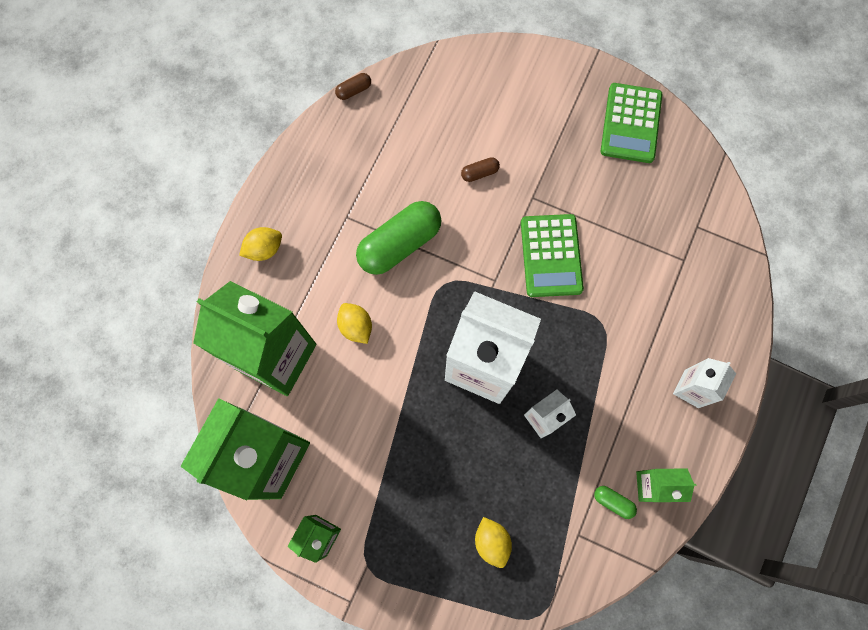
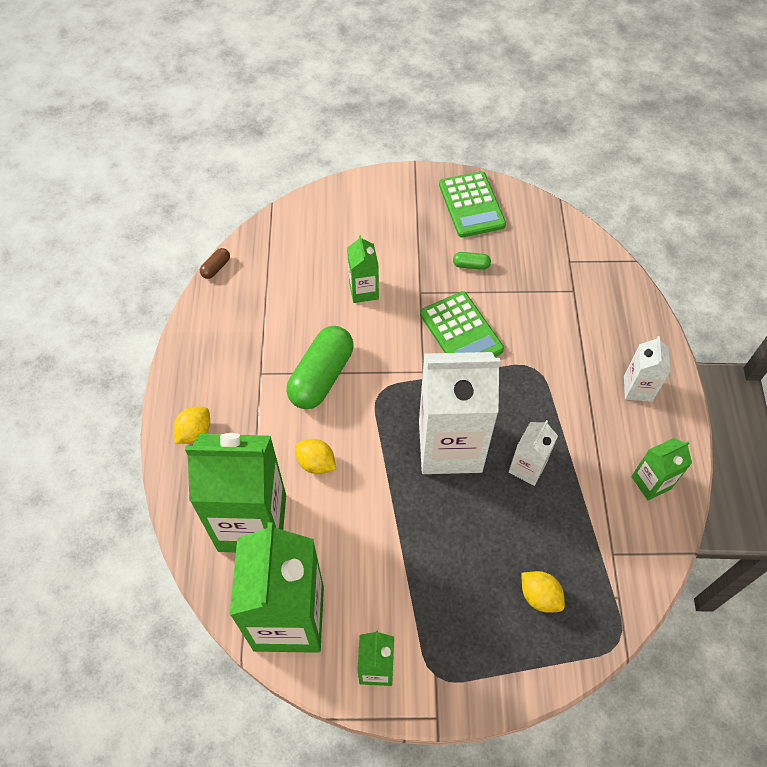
camera: 25 degrees left, 15 degrees down
(479, 173) = (363, 291): brown capsule -> green carton
(613, 502) = (626, 511): green capsule -> green capsule (471, 265)

